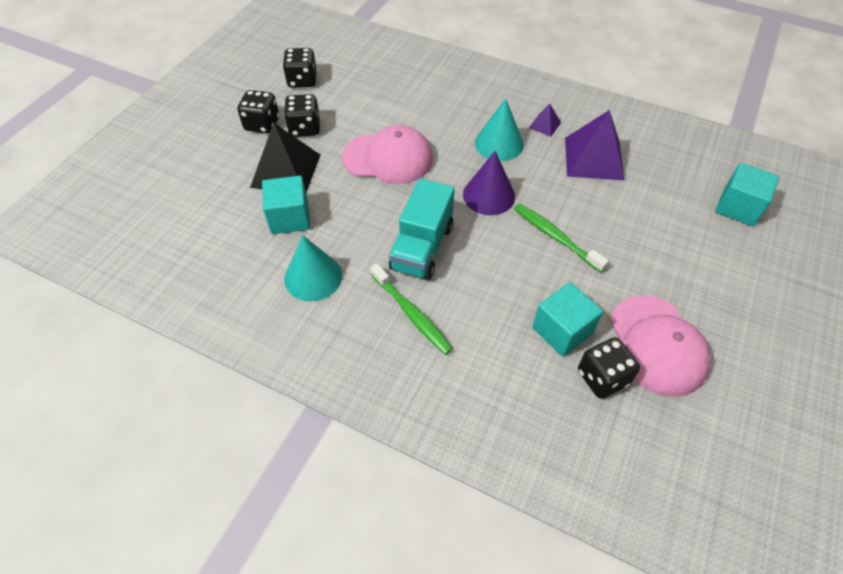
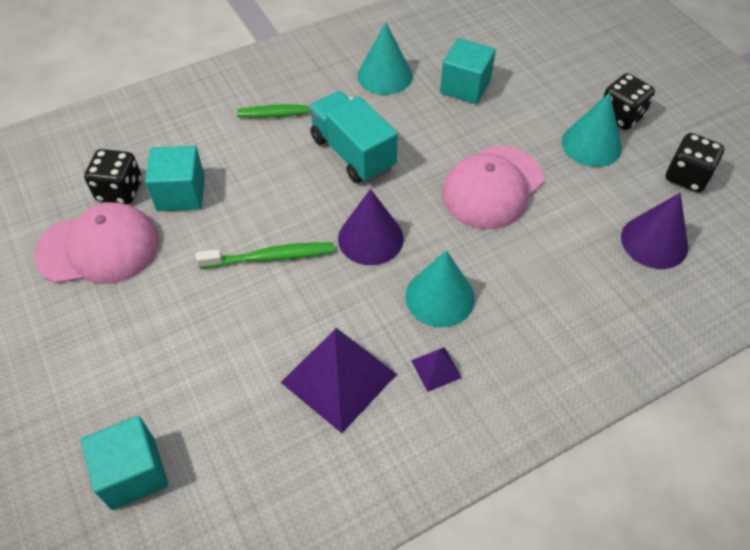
camera: 125 degrees right, 0 degrees up
(285, 171) = (532, 107): black pyramid -> none
(305, 128) = (591, 144): black dice -> turquoise cone
(371, 78) = (654, 242): none -> purple cone
(657, 345) = (99, 248): pink cap -> pink cap turned 150 degrees clockwise

